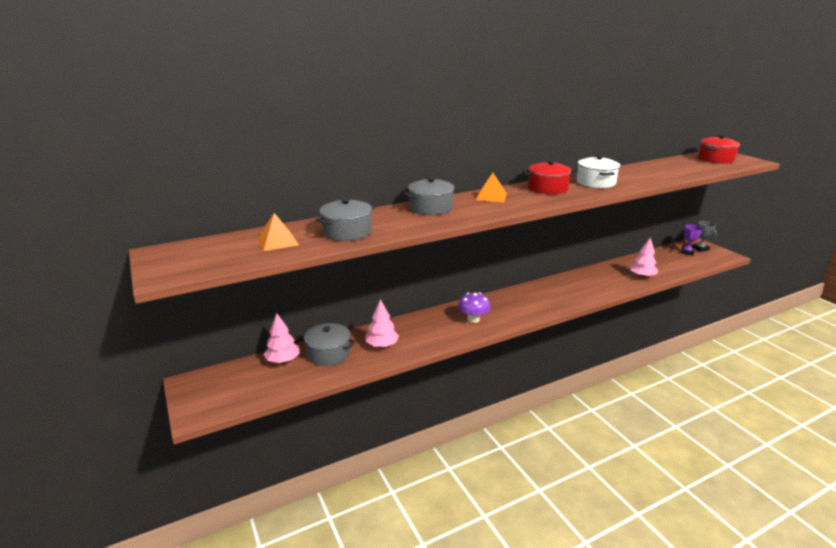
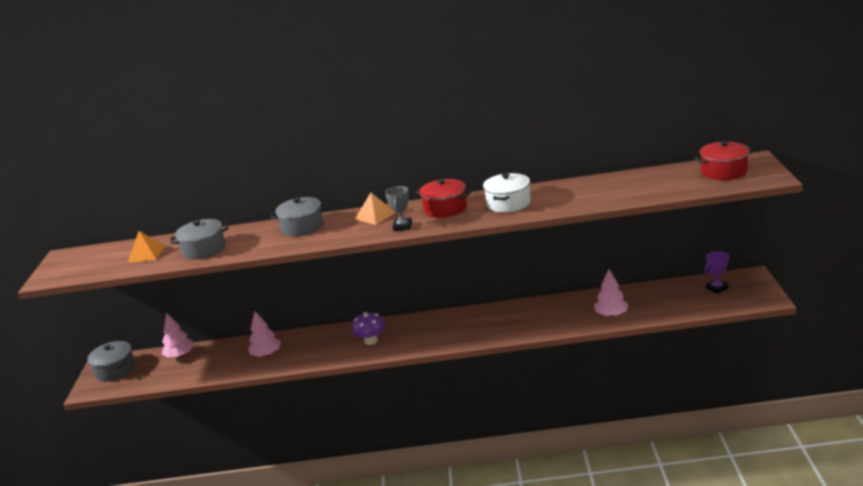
camera: 30 degrees right, 0 degrees up
(328, 353) = (218, 355): grey pot -> grey pot (115, 370)
(700, 248) = (743, 284): grey trophy -> grey trophy (402, 226)

